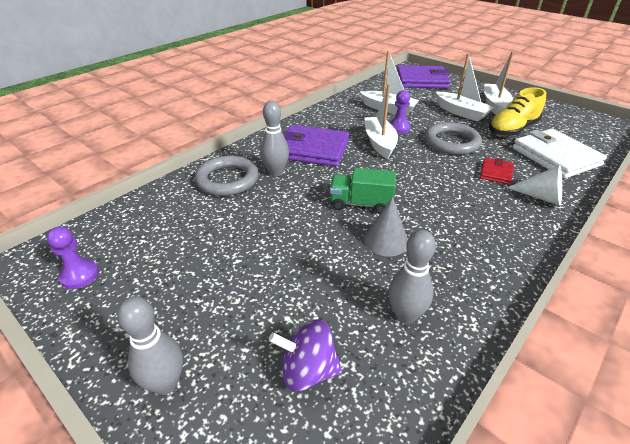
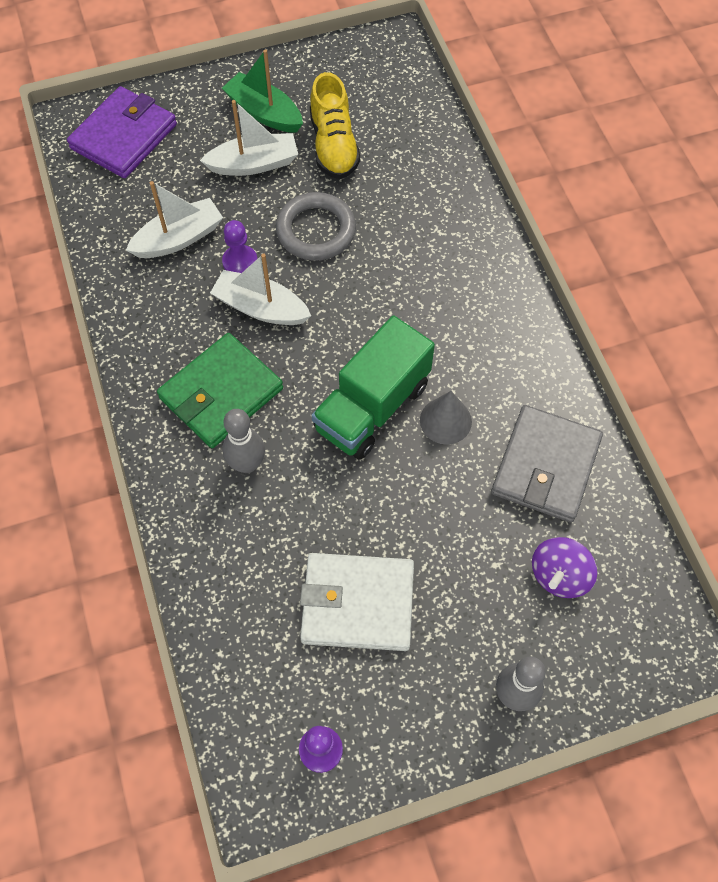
camera: 60 degrees left, 25 degrees up
(227, 180) = (226, 528): grey ring -> none
(313, 149) = (221, 393): purple wallet -> green wallet
(361, 204) = (372, 407): green truck -> green truck, size x1.60
(405, 315) = (545, 466): grey bowling pin -> grey wallet
(494, 105) = (264, 113): white boat -> green boat
(496, 173) = (405, 236): red wallet -> none
(540, 197) = (468, 232): white cone -> none
(555, 156) = (414, 155): white wallet -> white wallet (357, 603)

